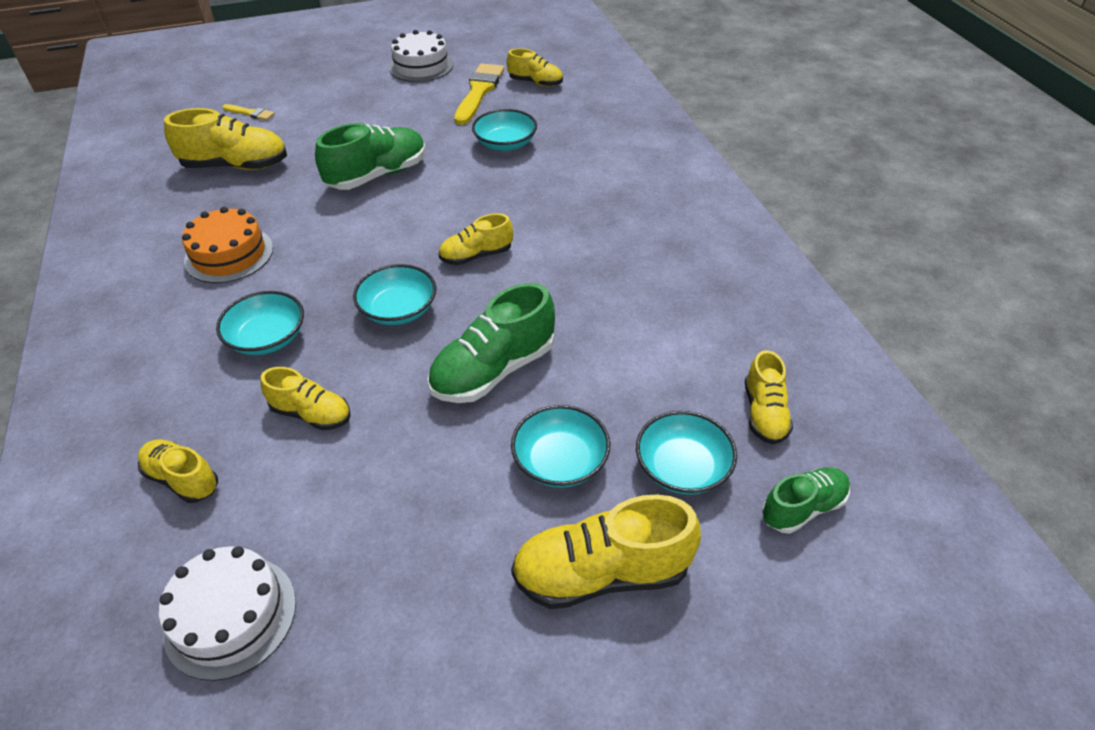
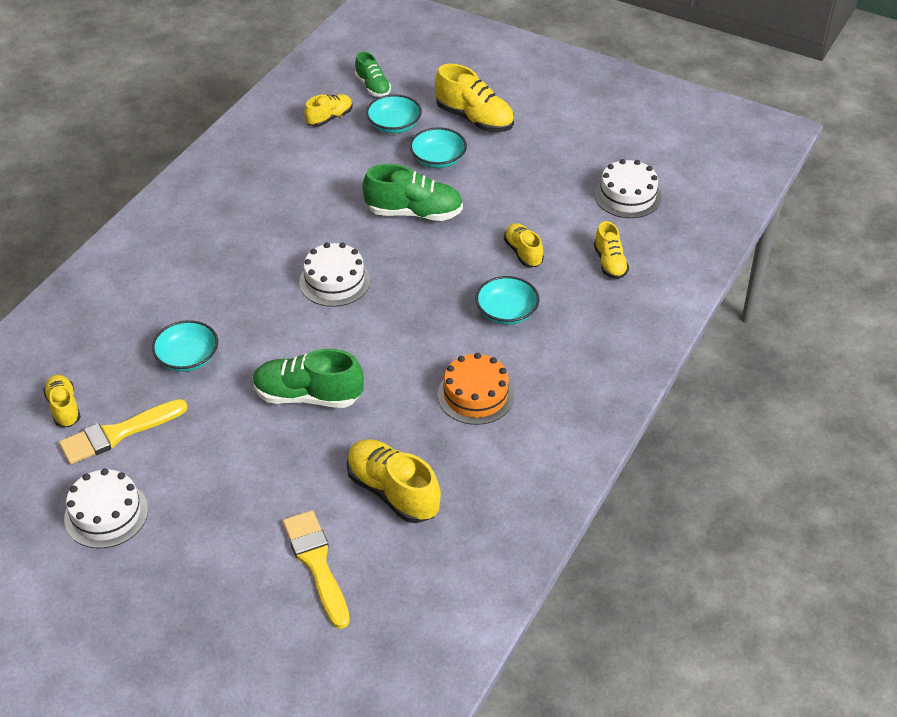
camera: 135 degrees left, 0 degrees up
(250, 113) = (317, 564): yellow brush -> yellow brush, size x2.00
(398, 310) = (419, 278): turquoise bowl -> none
(476, 256) = (334, 281): yellow shoe -> white cake
(803, 508) = (373, 87): green shoe -> green shoe turned 135 degrees counterclockwise

